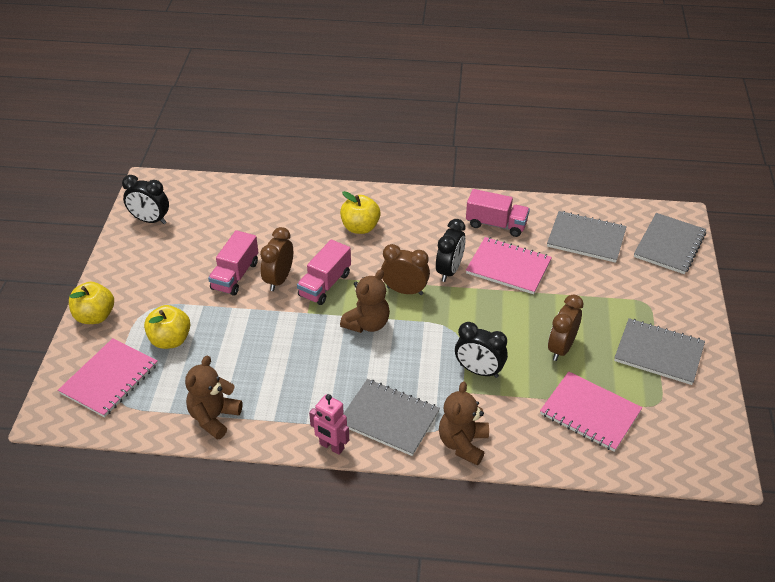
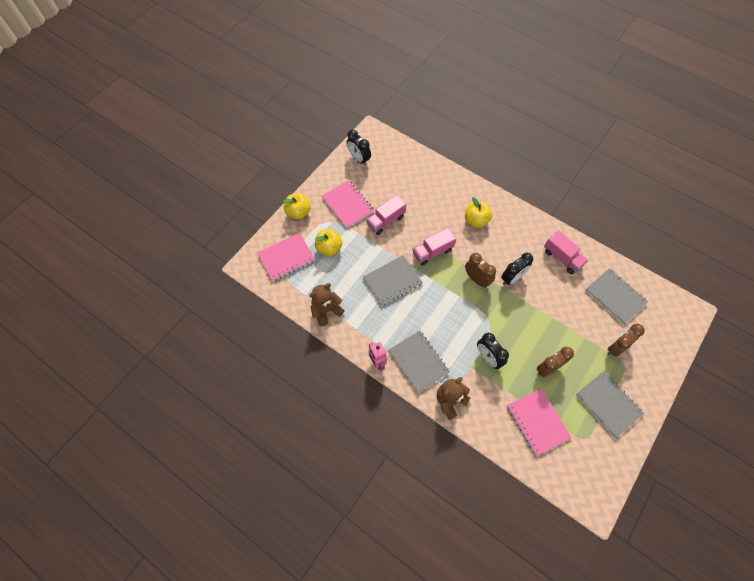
camera: 30 degrees right, 20 degrees up
(279, 279) = (408, 235): brown clock -> brown clock (615, 347)
(367, 324) = (441, 291): brown teddy bear -> none
(508, 267) = (550, 293): pink notebook -> pink notebook (347, 205)
(669, 245) = (669, 329): grey notebook -> grey notebook (392, 281)

